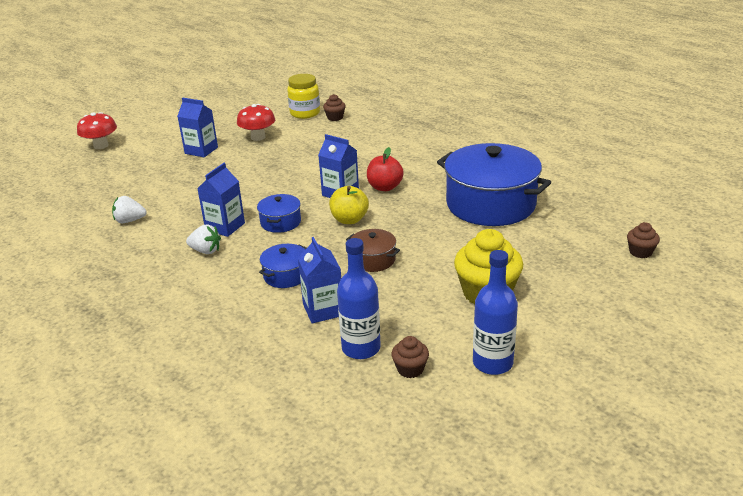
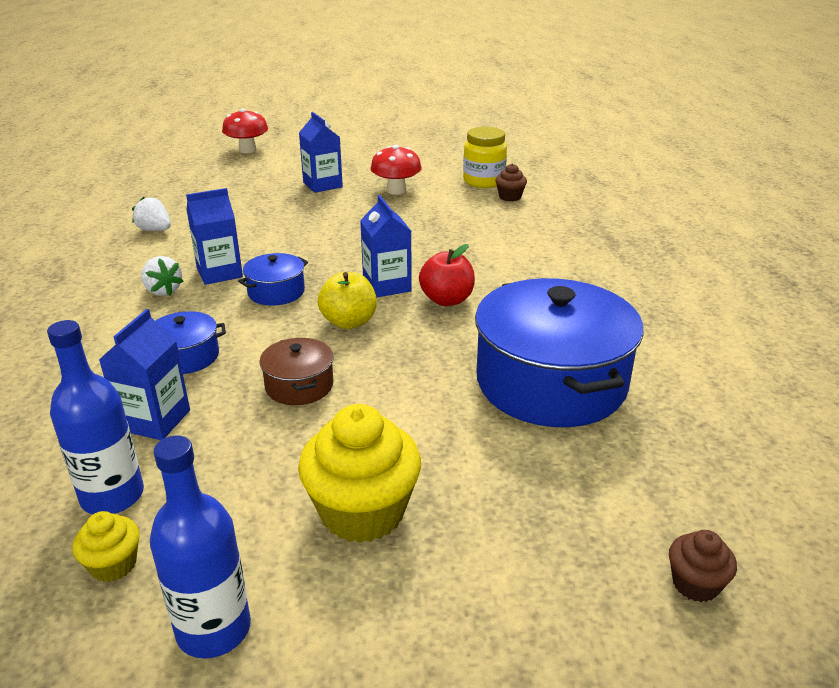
camera: 35 degrees right, 0 degrees up
(410, 369) = (113, 564): brown cupcake -> yellow cupcake

